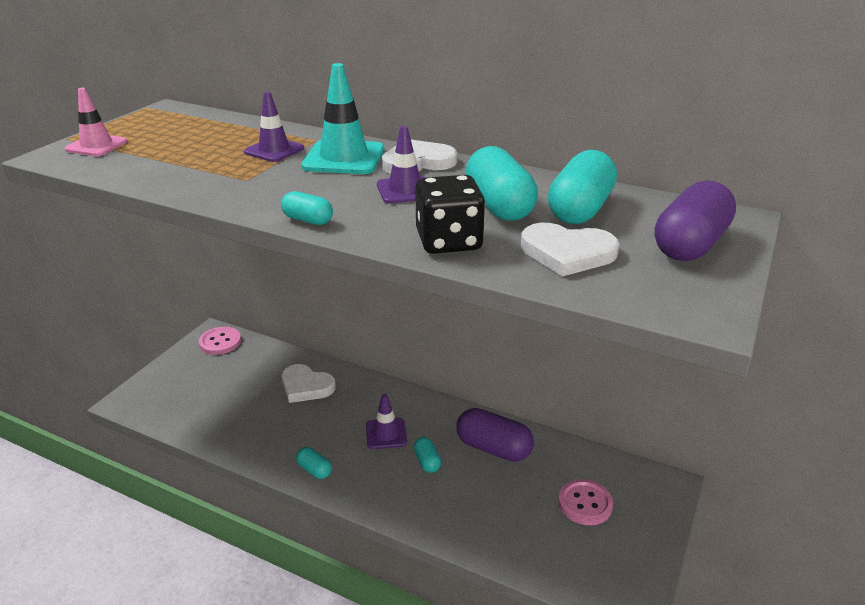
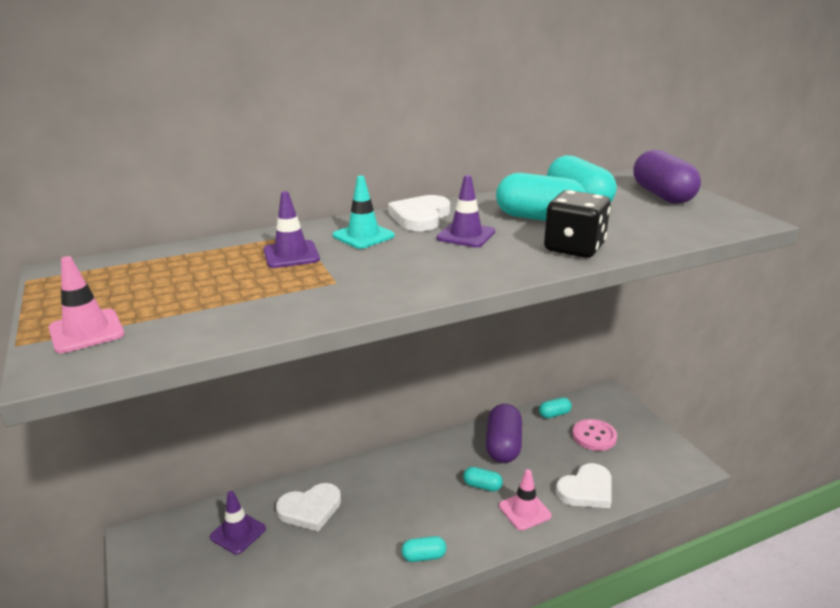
camera: 50 degrees left, 5 degrees down
(220, 342) = (160, 538): pink button -> none
(308, 220) = (466, 281): turquoise capsule -> turquoise capsule (554, 414)
(344, 158) = (363, 236): turquoise traffic cone -> turquoise traffic cone, size x0.65
(386, 434) = (427, 491): purple traffic cone -> purple traffic cone (238, 533)
(424, 503) = (524, 511): none -> pink traffic cone
(493, 448) = (503, 446): purple capsule -> purple capsule turned 60 degrees counterclockwise
(567, 253) = (635, 224): white heart -> white heart (586, 490)

